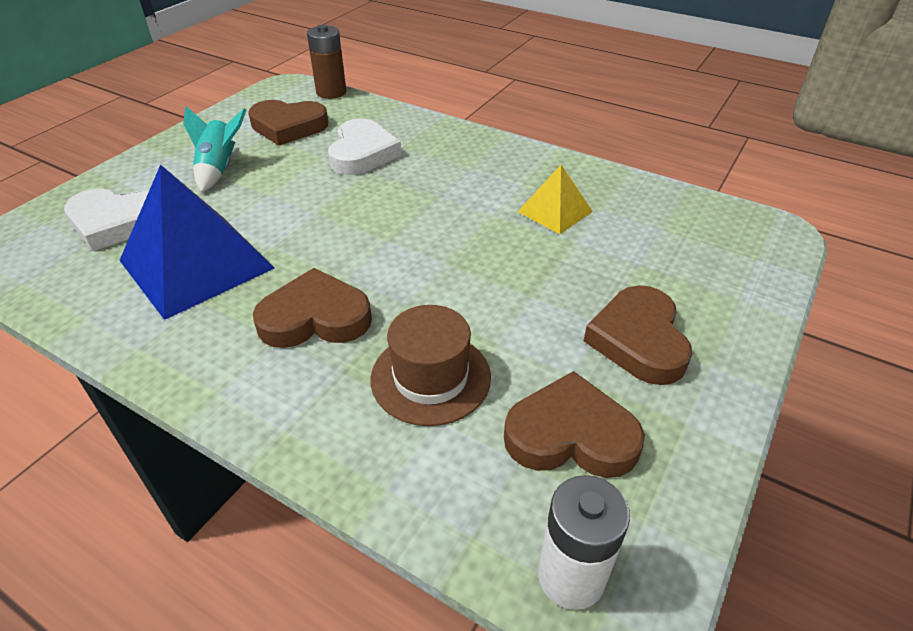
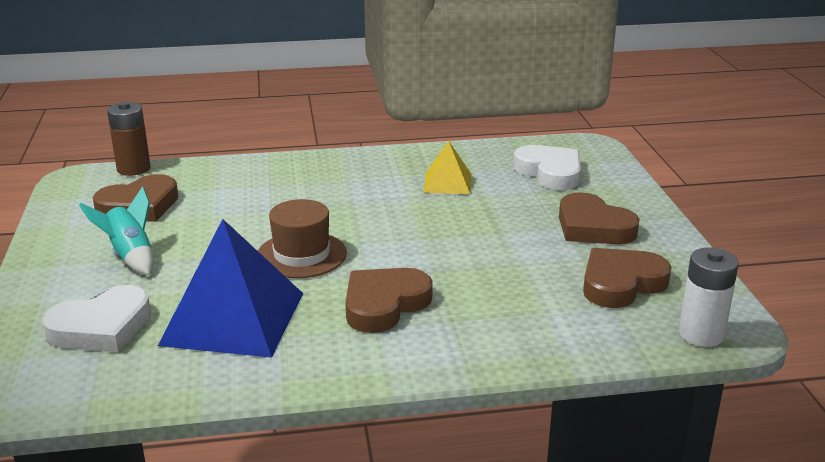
camera: 40 degrees left, 15 degrees down
(362, 153) = (243, 200): white heart -> white heart (550, 172)
(430, 377) = (509, 297): brown hat -> brown hat (301, 255)

